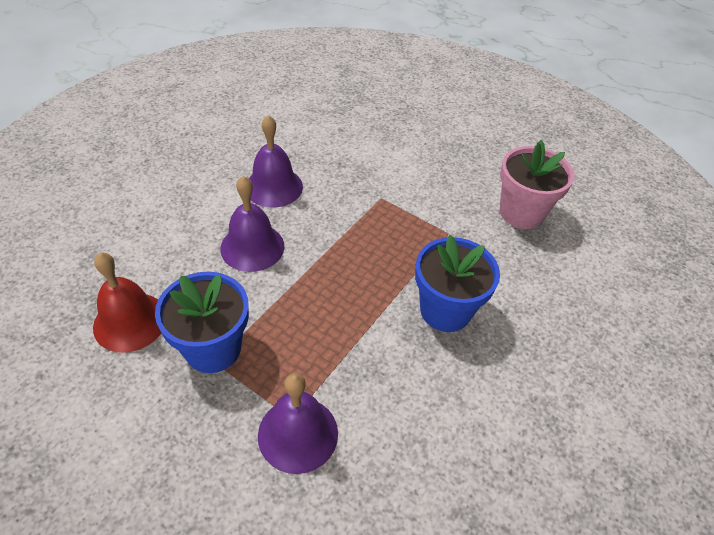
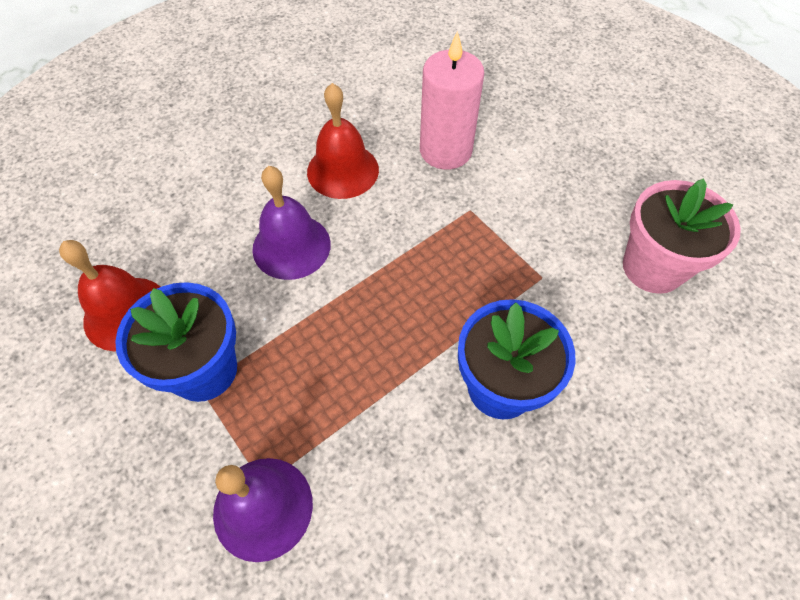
camera: 20 degrees right, 10 degrees up
(273, 187) = (343, 170): purple bell -> red bell
(348, 160) = (445, 150): none -> pink candle

